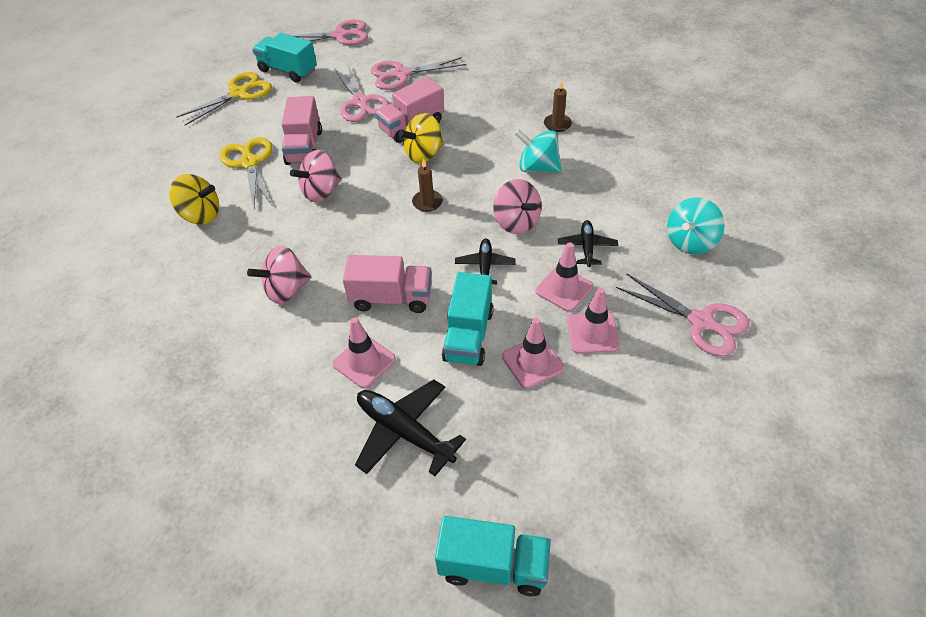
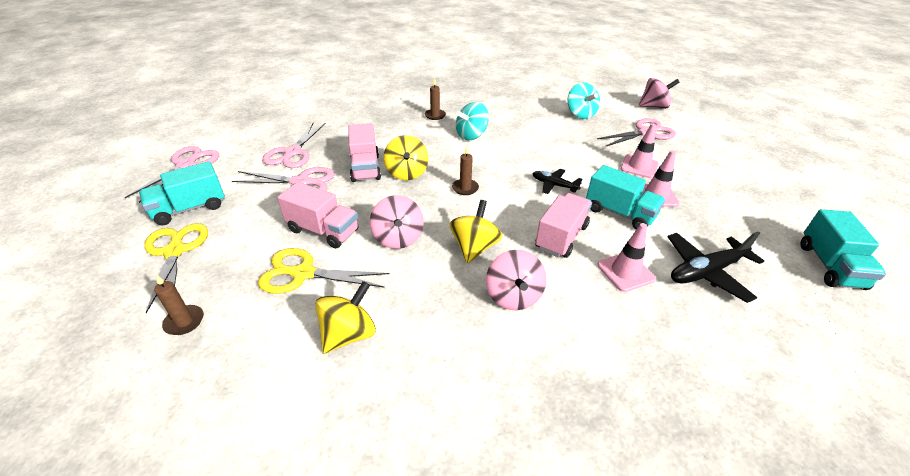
camera: 65 degrees left, 10 degrees down
(178, 137) = (184, 321): none -> brown candle
(337, 243) = (474, 247): none -> yellow spinning top
(493, 566) = (829, 266): turquoise truck -> turquoise truck turned 150 degrees clockwise
(516, 222) = (519, 160): pink spinning top -> pink spinning top (653, 107)
(564, 289) = (595, 163): pink traffic cone -> none
(587, 247) = (562, 144): black plane -> none

